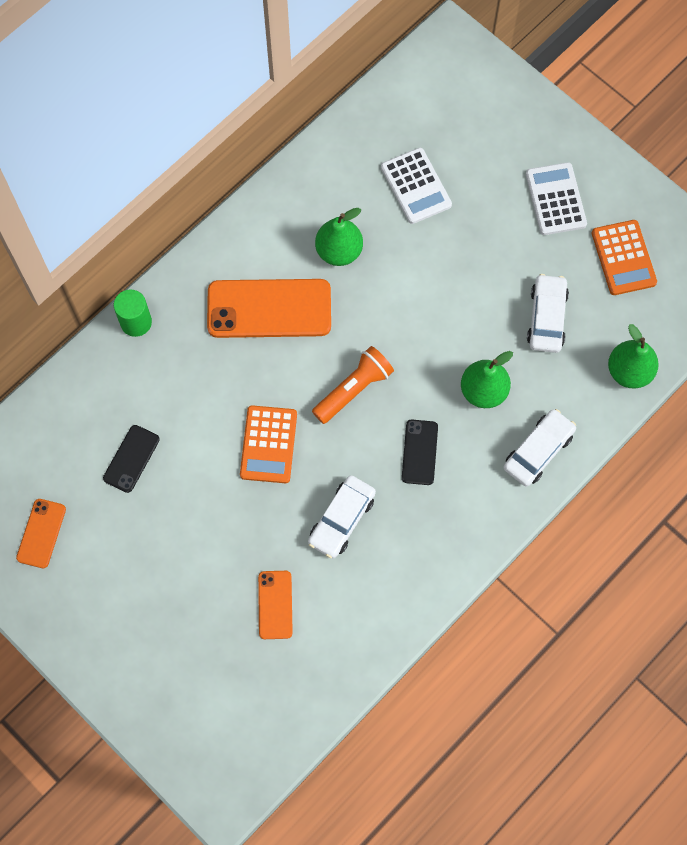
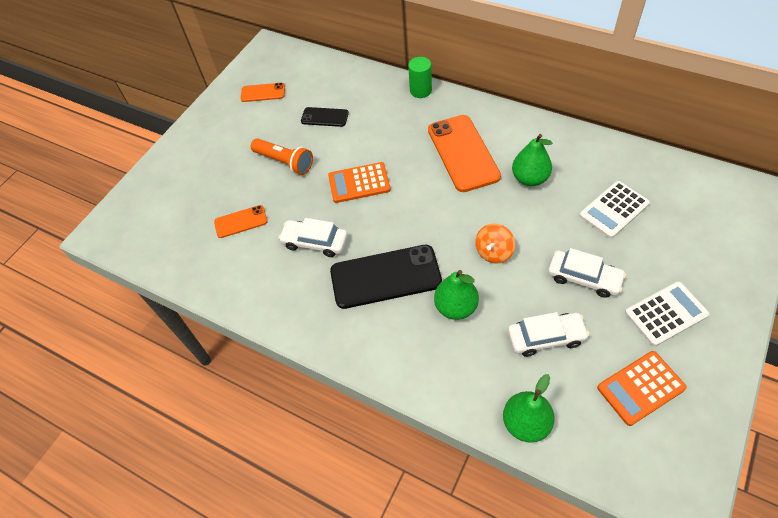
camera: 80 degrees right, 15 degrees down
(353, 389) = (421, 220): orange flashlight -> orange flashlight (284, 162)
(419, 452) = (385, 277): black phone -> black phone, size x1.93
(427, 328) = (494, 252): none -> orange spinning top
(538, 451) = (417, 364): white car -> white car (584, 278)

